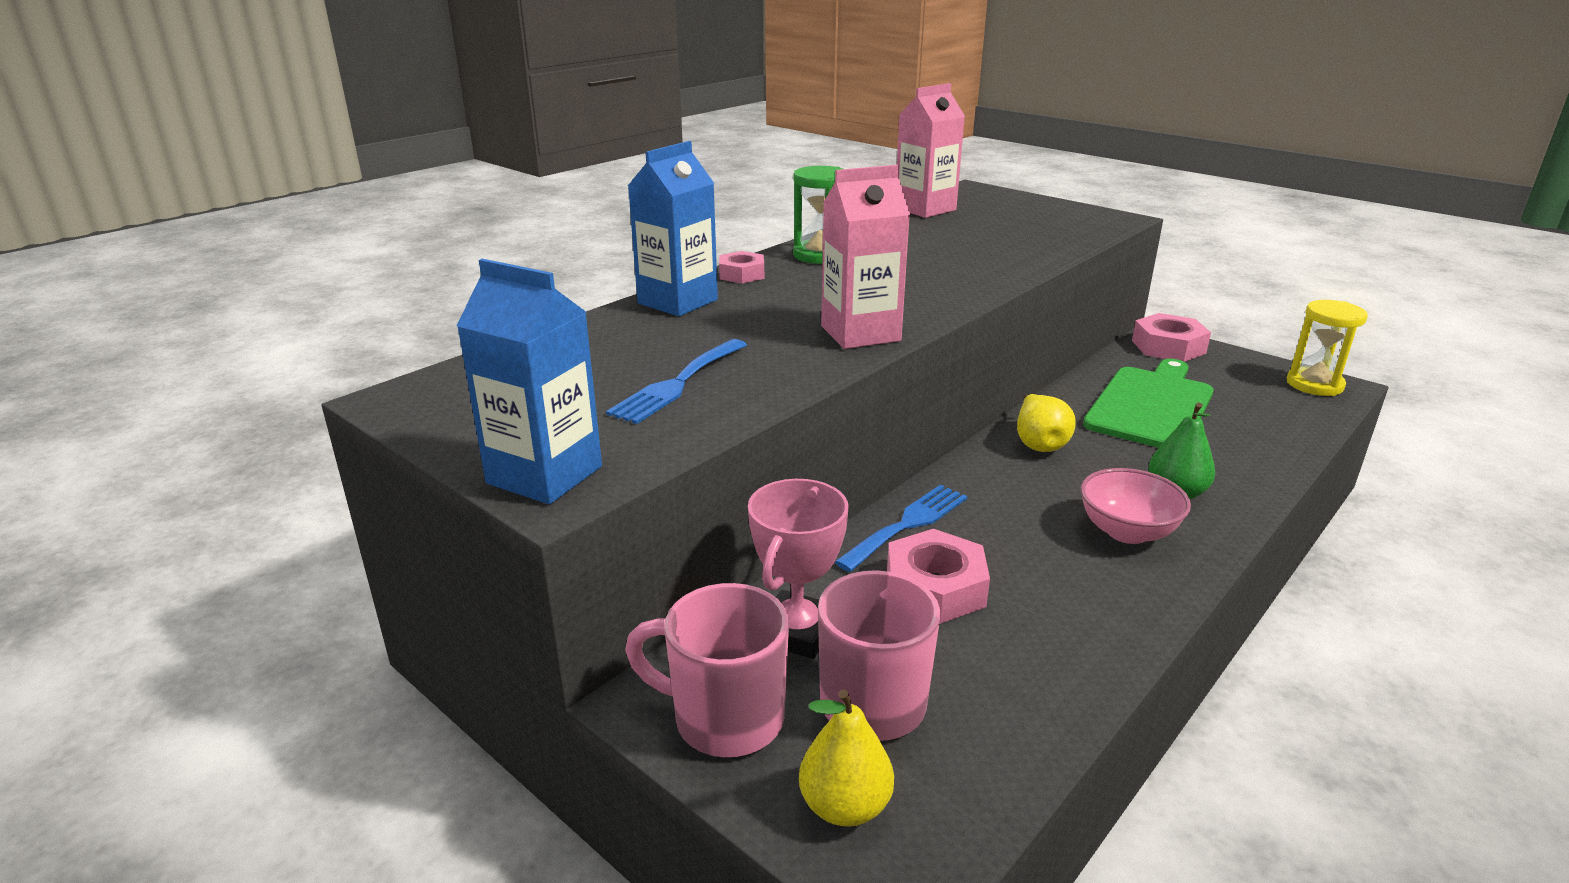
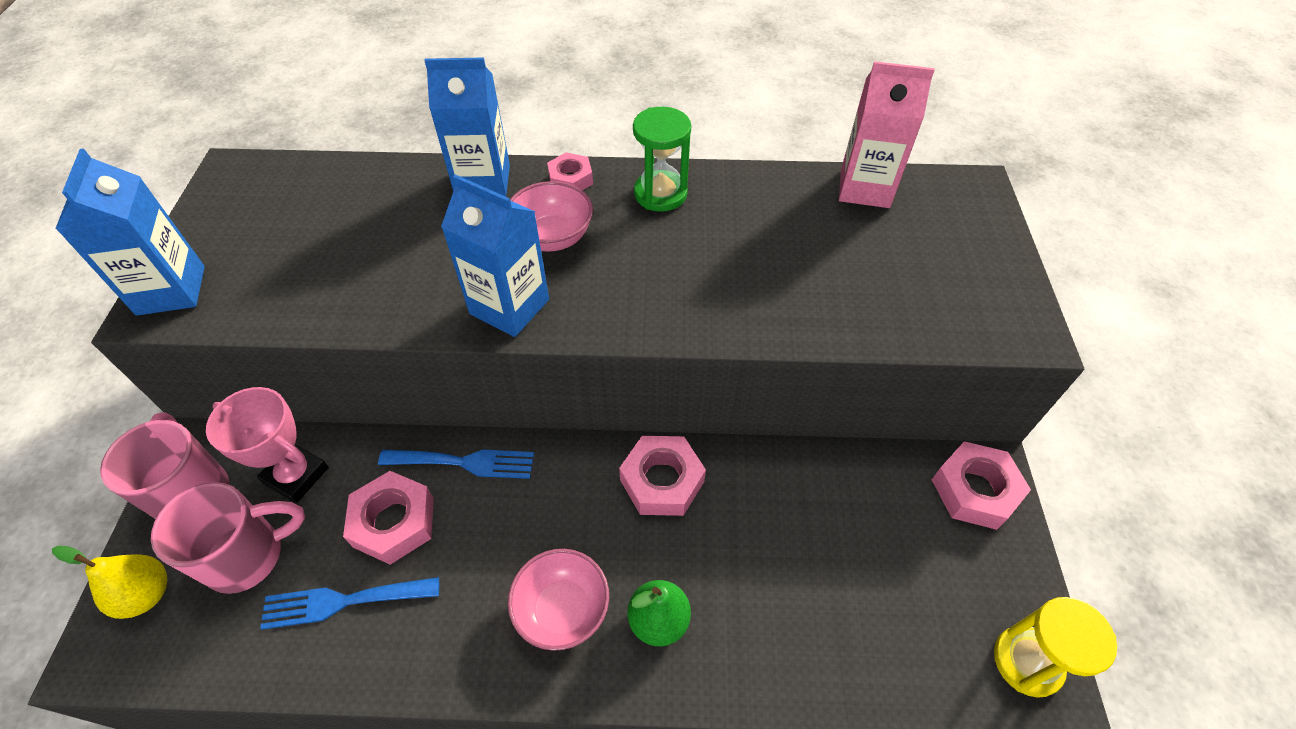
camera: 50 degrees right, 25 degrees up
(677, 384) = (338, 267): blue fork -> blue fork (342, 601)
(796, 631) = (296, 475): pink trophy -> pink trophy turned 45 degrees clockwise
(802, 298) = (552, 237): none -> pink bowl
(860, 333) = (509, 306): pink carton -> blue carton
(1038, 443) = (662, 481): yellow pear -> pink nut
(1151, 406) = (818, 532): green cutting board -> none

